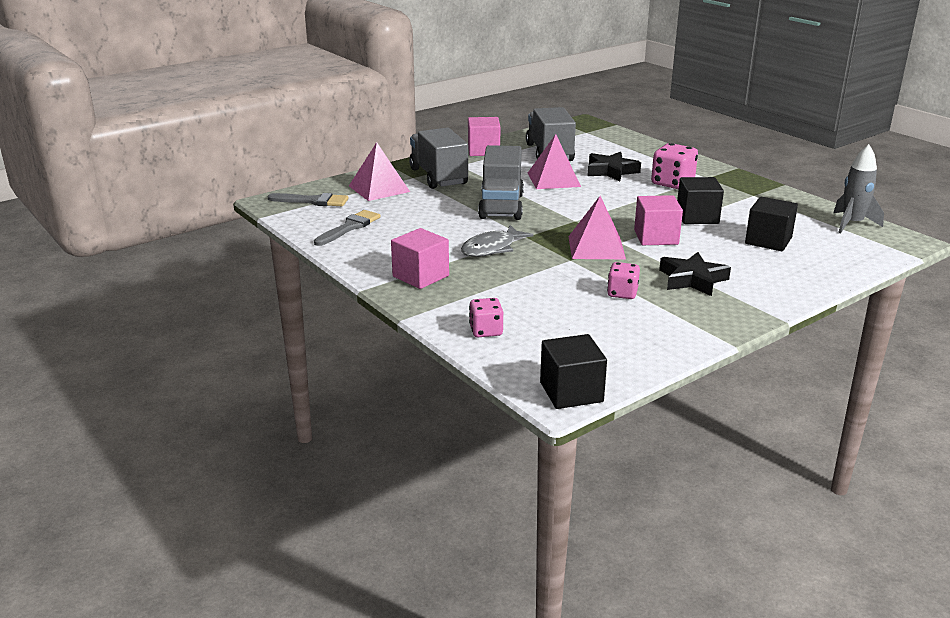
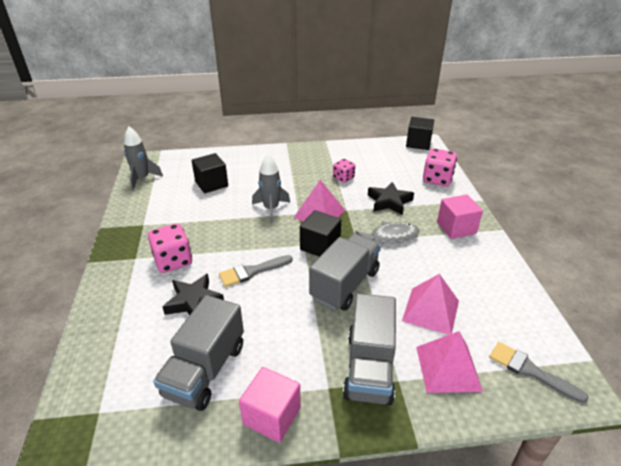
camera: 150 degrees left, 10 degrees up
(349, 227) = (497, 304): grey brush -> grey brush (252, 271)
(486, 331) = (437, 179): pink dice -> pink dice, size x1.60
(553, 179) = (260, 309): pink pyramid -> pink pyramid (431, 310)
(656, 237) = (271, 209): pink cube -> grey rocket
(692, 279) = (295, 174): black star -> black star (389, 202)
(697, 217) = (217, 217): black cube -> black cube (320, 246)

